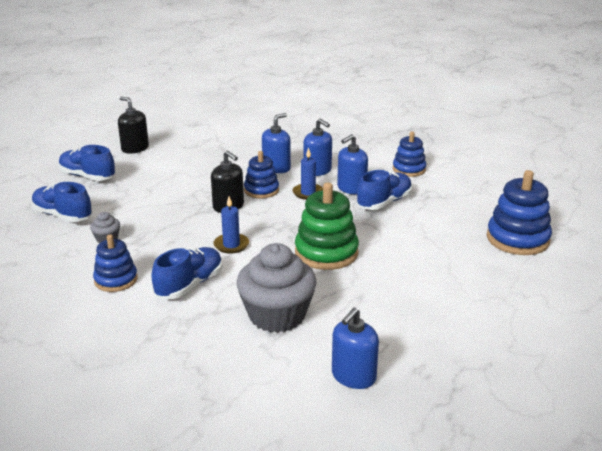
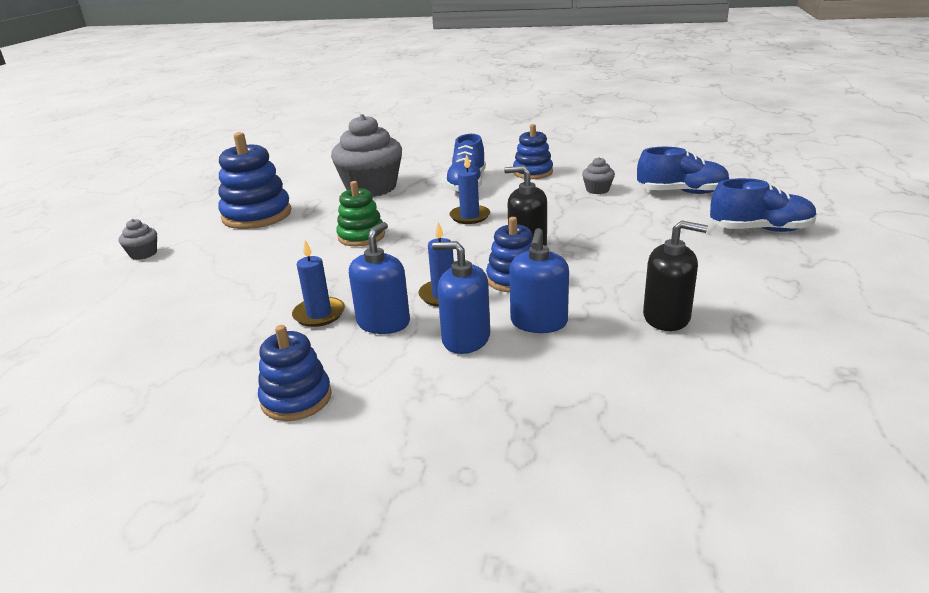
camera: 155 degrees right, 0 degrees up
(135, 148) = (809, 285): black soap dispenser -> black soap dispenser (666, 317)
(326, 253) = (361, 236): green stacking toy -> green stacking toy, size x0.63
(353, 376) = (289, 177): blue soap dispenser -> none
(384, 202) = (319, 314): blue shoe -> blue candle
(512, 294) = (143, 254): none -> grey cupcake
(517, 239) = (111, 315): blue stacking toy -> blue stacking toy (257, 215)

